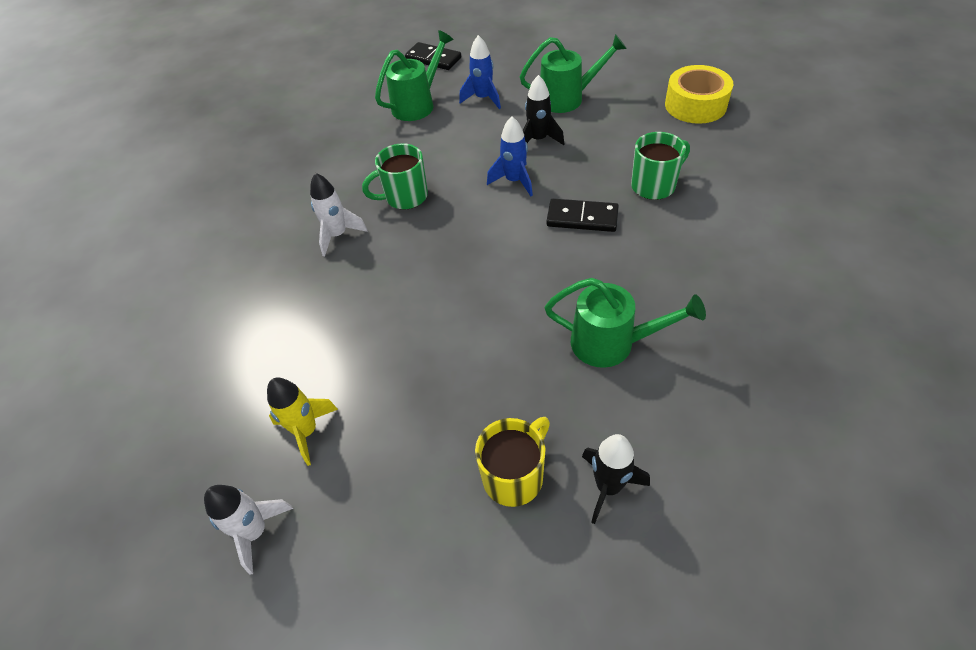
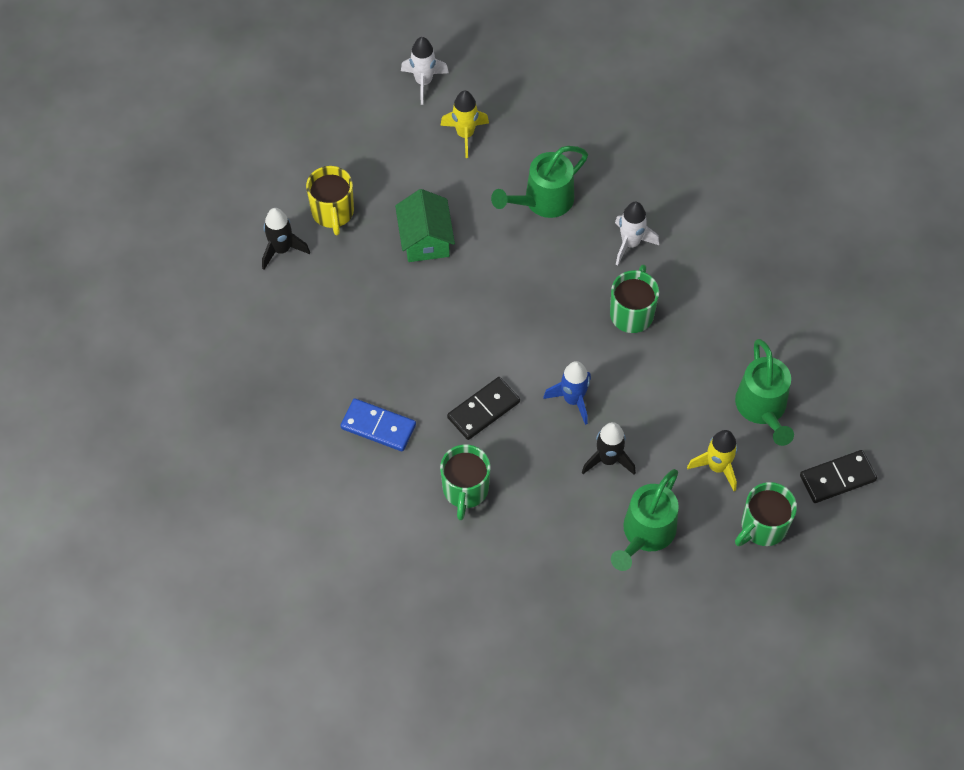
camera: 125 degrees right, 10 degrees up
(466, 369) = (425, 239): none -> green house
(483, 98) = (717, 467): blue rocket -> yellow rocket
(501, 65) = (762, 527): none -> green mug
(612, 343) = (361, 330): green watering can -> green watering can (542, 201)
(677, 264) = (378, 427): none -> blue domino
(695, 105) = (527, 625): yellow tape -> none

